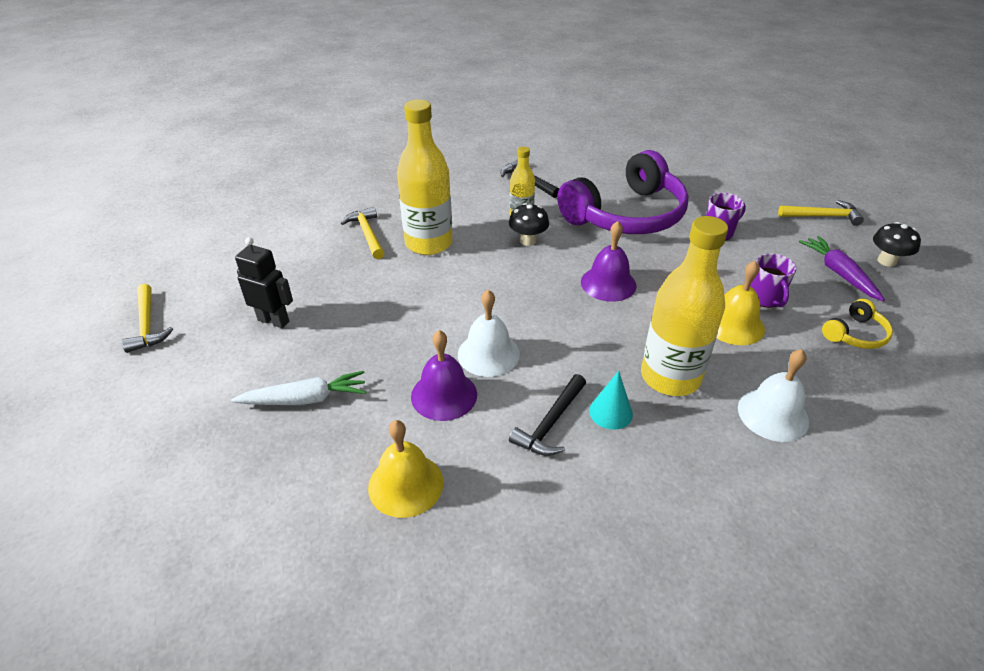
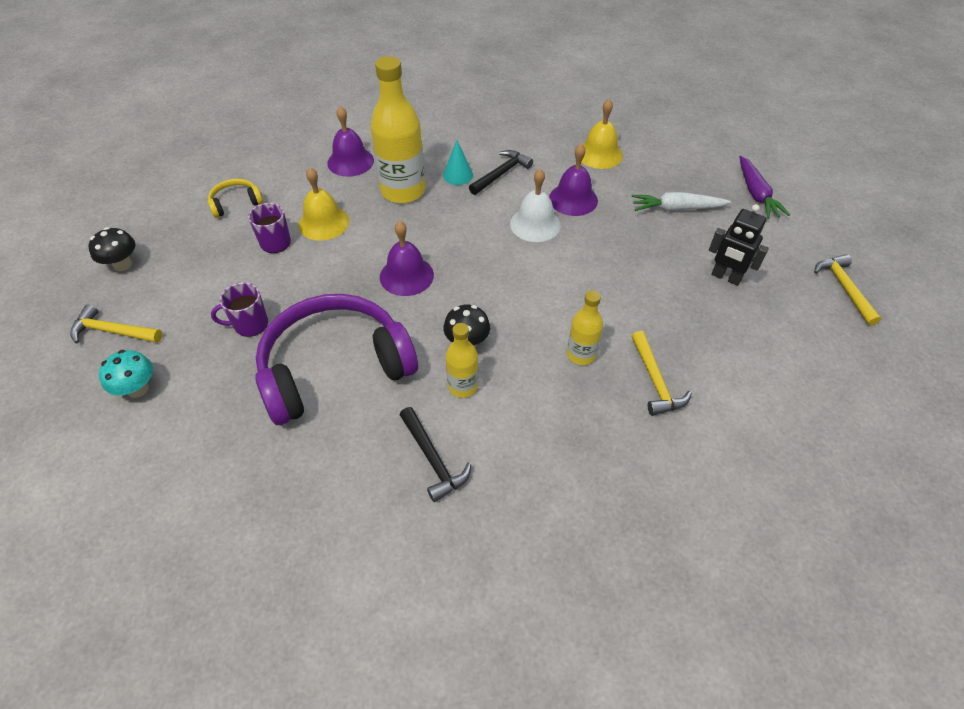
camera: 170 degrees left, 10 degrees up
(428, 243) = (581, 355): yellow bottle -> yellow bottle, size x0.53
(759, 190) = (138, 389): none -> turquoise mushroom
(773, 414) = (350, 161): white bell -> purple bell
(838, 273) = (183, 257): purple carrot -> purple carrot (756, 194)

